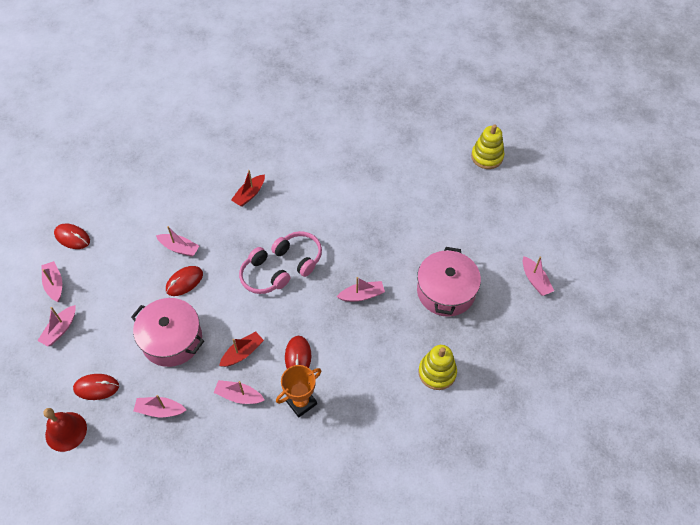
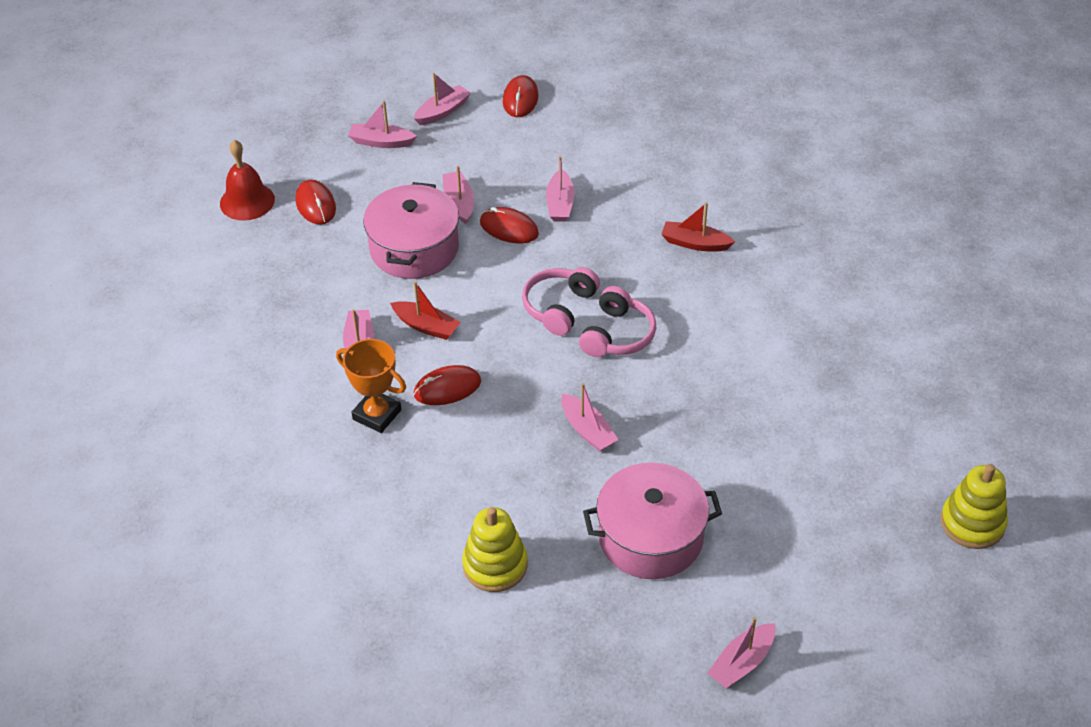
camera: 70 degrees right, 10 degrees down
(160, 410) = (308, 274): pink boat -> pink boat (459, 203)

